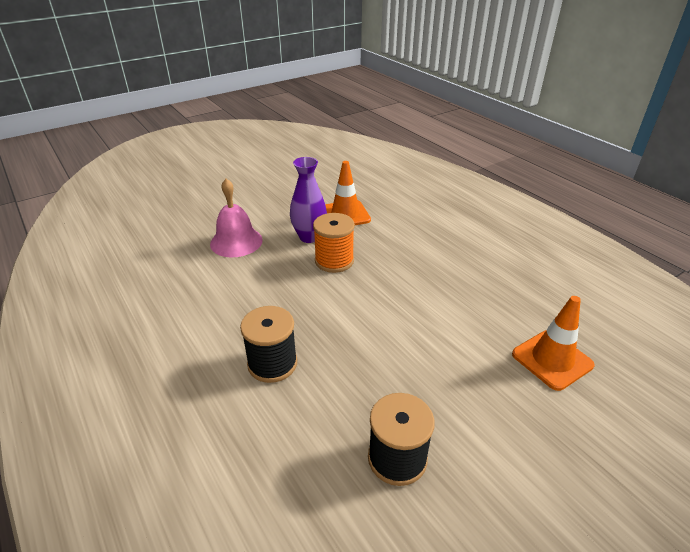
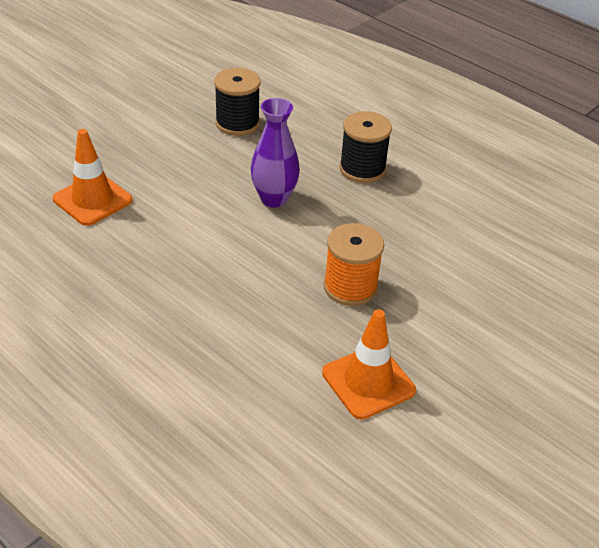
camera: 165 degrees right, 5 degrees up
(236, 241) = (501, 301): pink bell -> none
(309, 237) = (403, 324): purple vase -> purple vase (274, 199)

